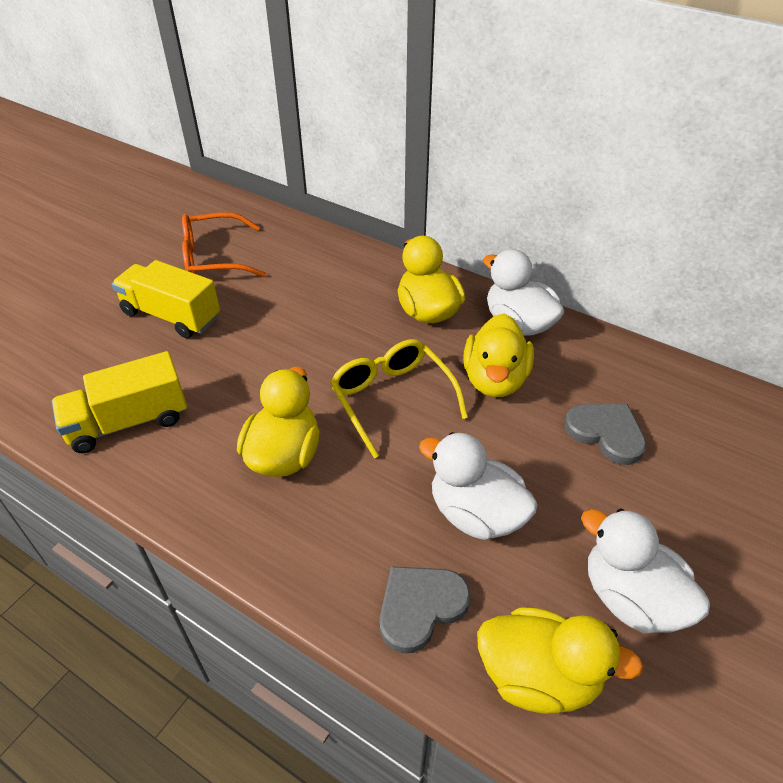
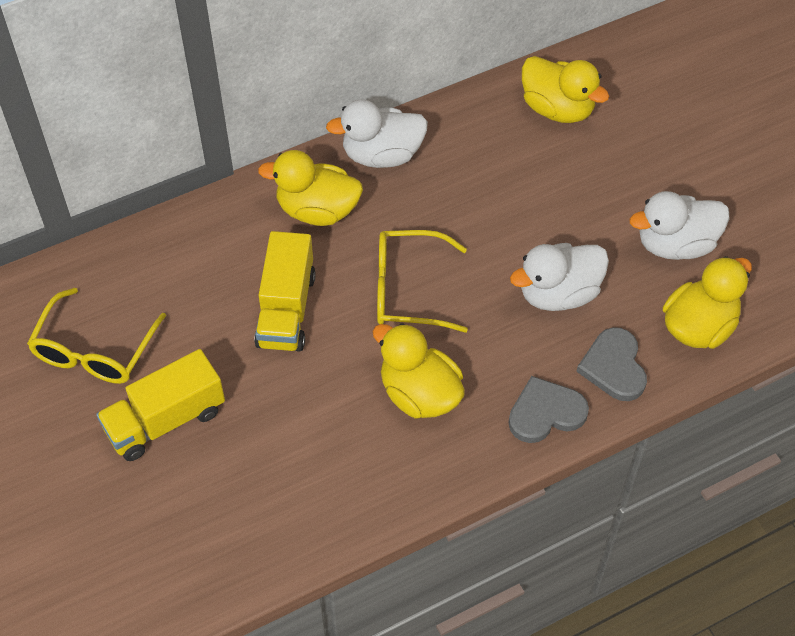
camera: 60 degrees left, 10 degrees up
(128, 422) = (299, 501): yellow truck -> yellow truck (286, 310)
(213, 258) = (94, 351): orange glasses -> yellow glasses
(495, 380) = (435, 208): yellow duck -> yellow duck (557, 109)
(606, 433) = (537, 171): grey heart -> grey heart (545, 413)

